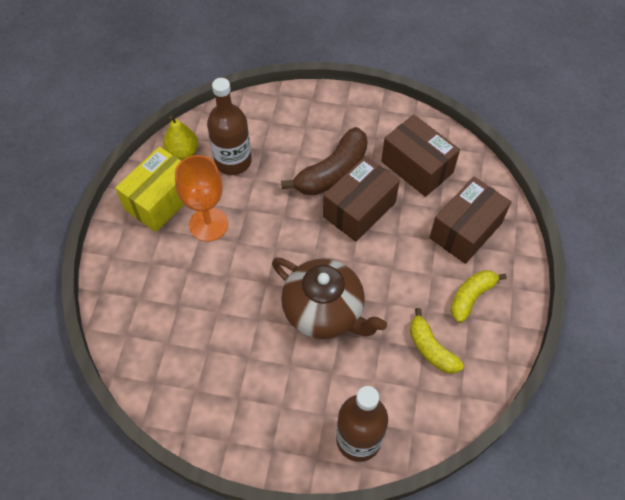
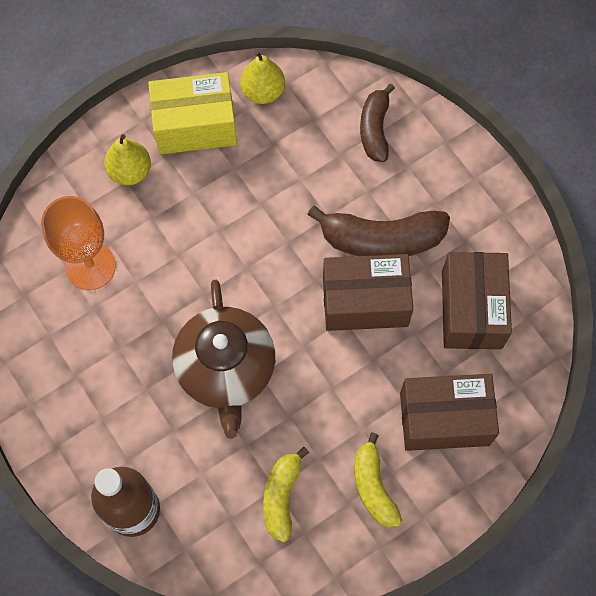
camera: 45 degrees right, 10 degrees up
(147, 256) = (130, 171): none -> yellow pear
(208, 224) = (212, 189): orange goblet -> orange goblet (90, 266)
(233, 161) = (299, 143): brown bottle -> none
(267, 122) = (375, 129): none -> brown banana
(471, 297) = (373, 487): yellow banana -> yellow banana turned 105 degrees counterclockwise

